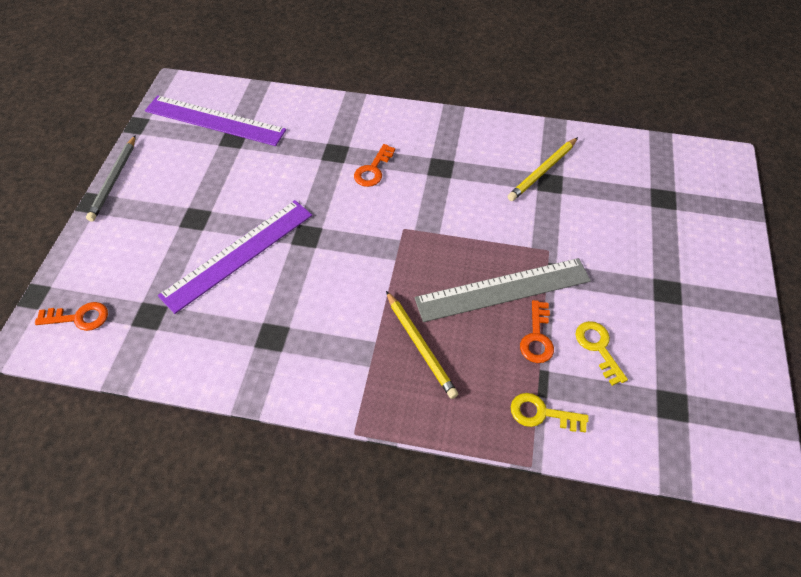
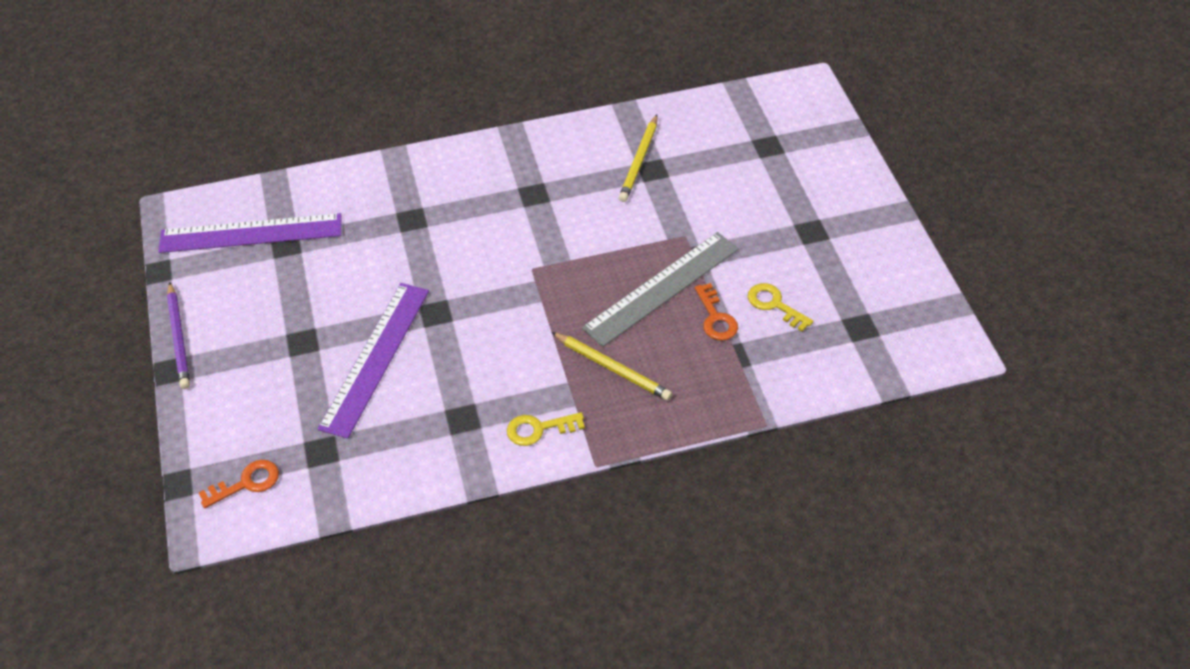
camera: 25 degrees left, 5 degrees down
(114, 180) = (179, 338): grey pencil -> purple pencil
(373, 170) = (464, 222): orange key -> none
(542, 413) = (753, 379): yellow key -> yellow key (539, 429)

